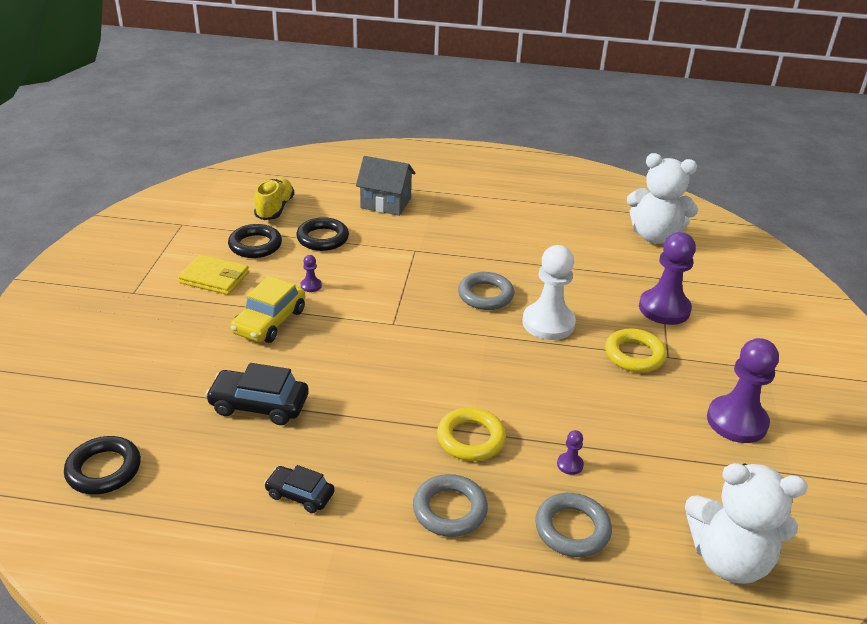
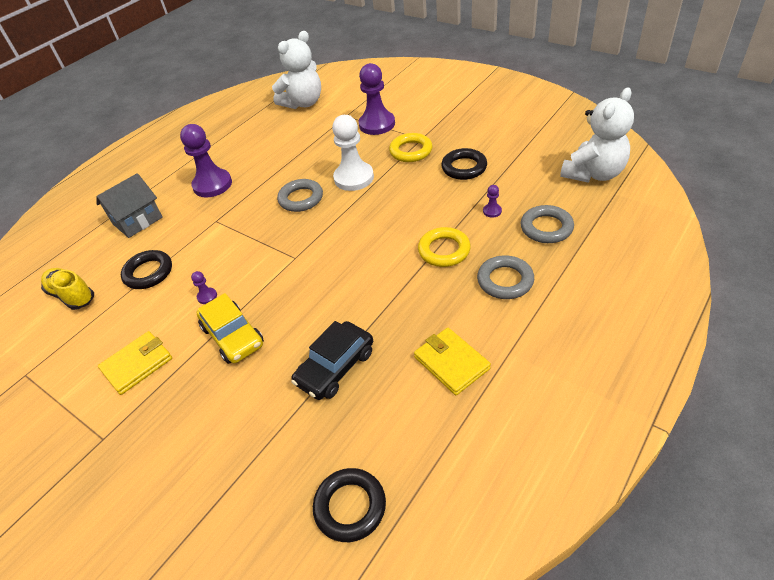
camera: 55 degrees left, 10 degrees up
(255, 245) = (115, 322): black ring -> black ring (464, 167)
(300, 495) = (451, 363): black car -> yellow wallet
(736, 421) = (492, 132): purple pawn -> purple pawn (212, 185)

